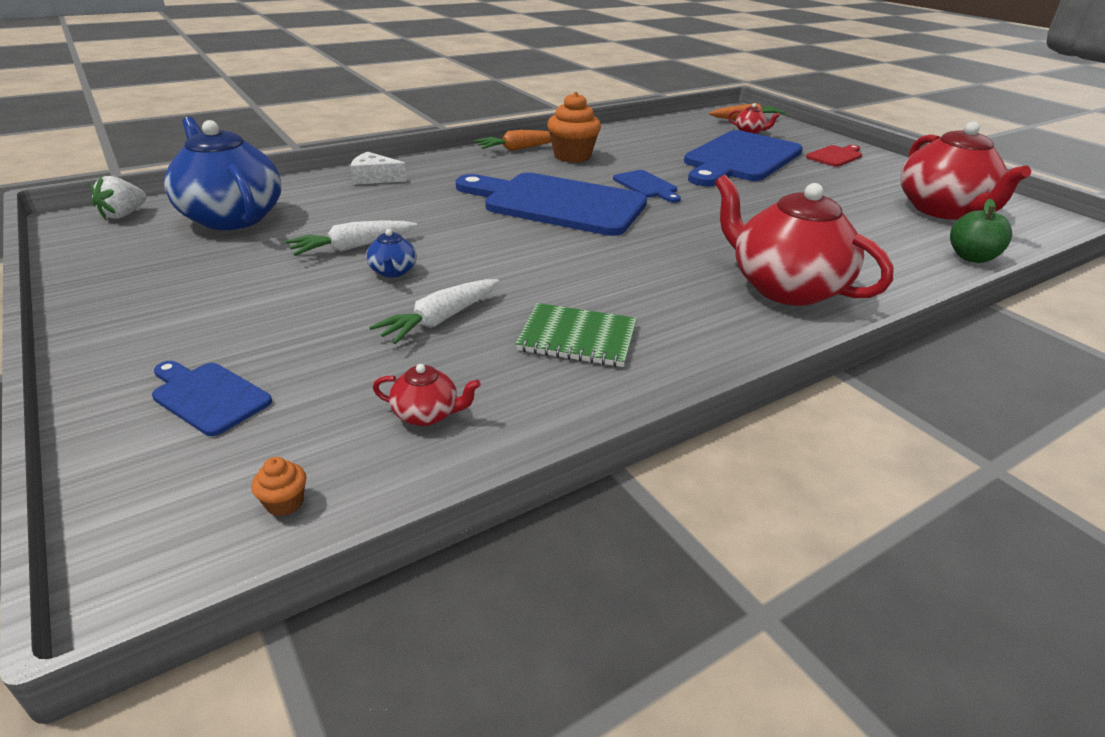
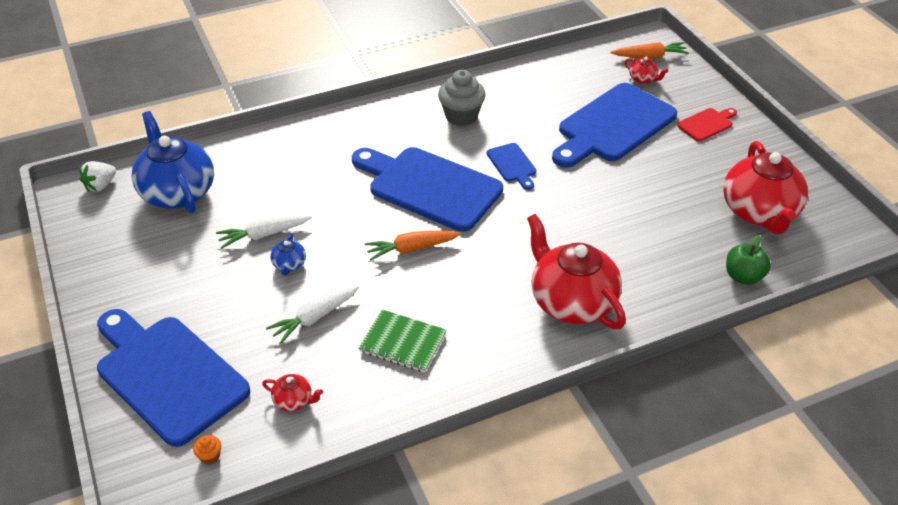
camera: 10 degrees right, 10 degrees up
(208, 396) = (167, 374): blue cutting board -> blue cutting board, size x2.24
(374, 178) = (288, 144): white cheese -> none
(519, 149) = (417, 102): orange carrot -> orange carrot (412, 249)
(572, 156) = (461, 116): orange cupcake -> grey cupcake

